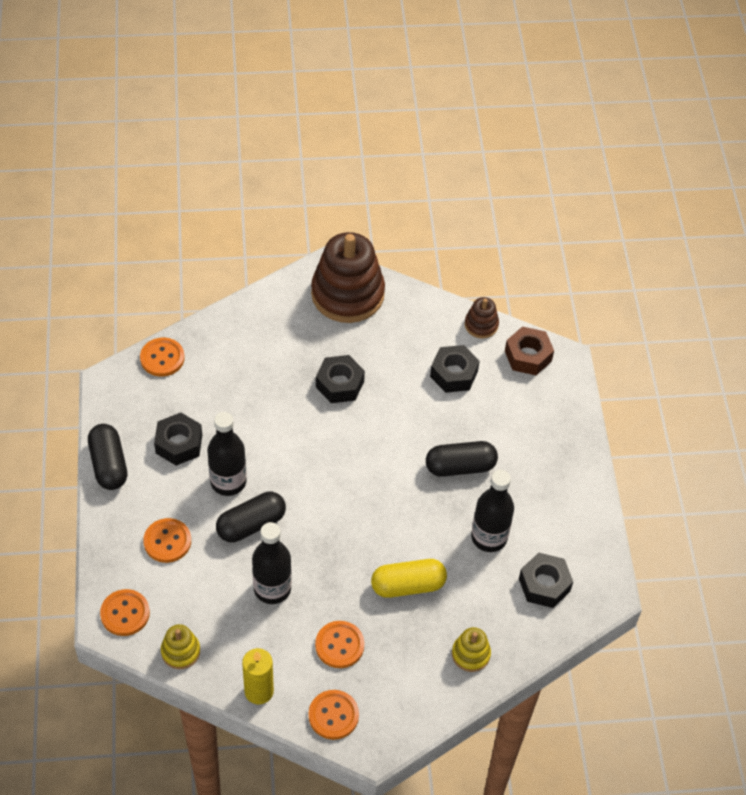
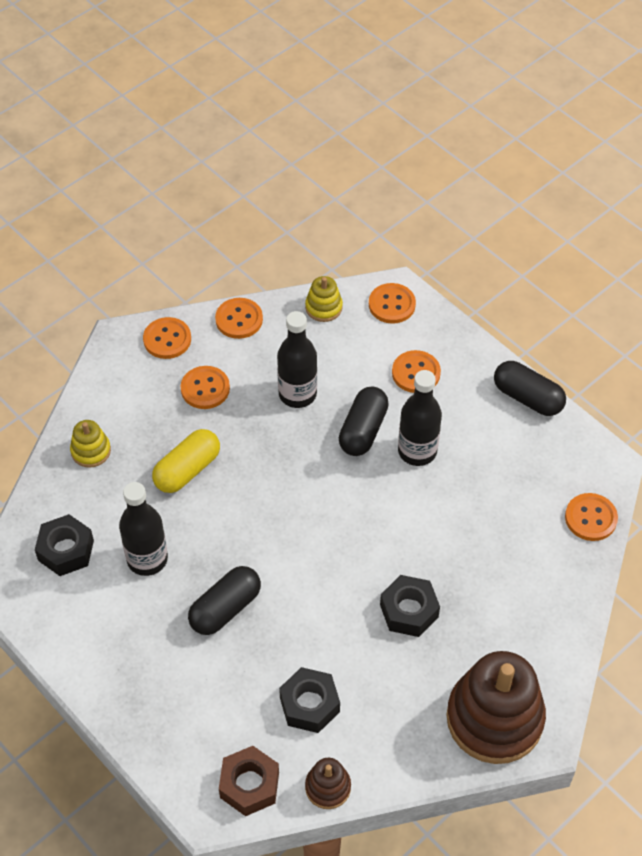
camera: 145 degrees right, 0 degrees up
(179, 444) = (491, 453): black nut -> none
(259, 691) = (239, 319): yellow candle -> orange button

